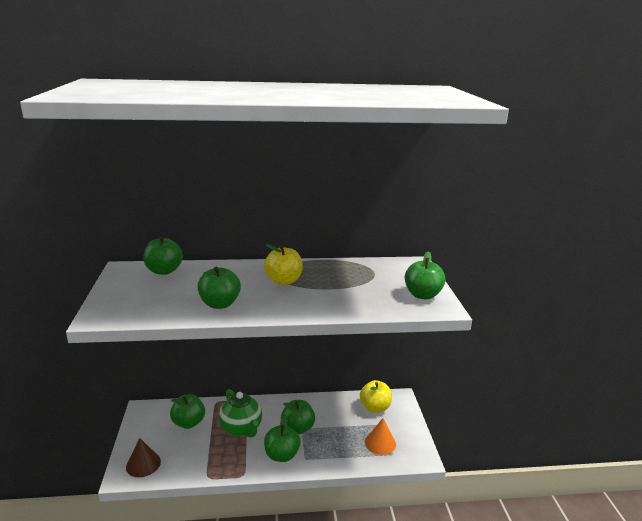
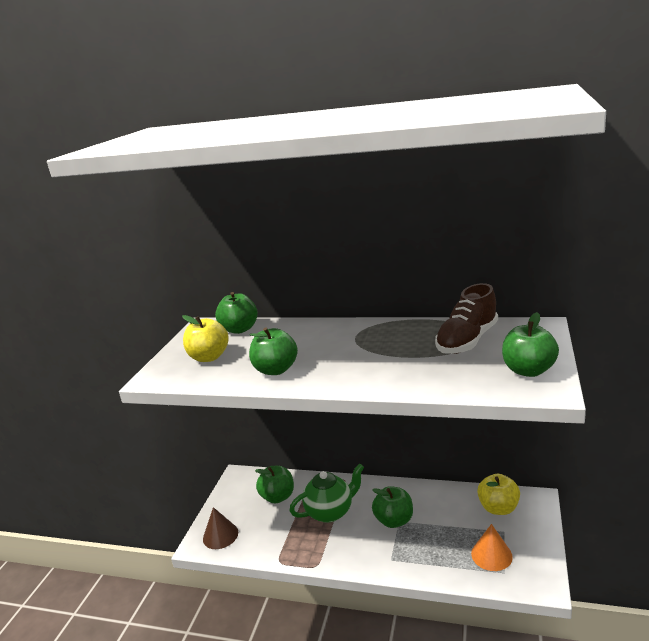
camera: 25 degrees right, 0 degrees up
(241, 429) = (330, 512): green teapot -> green teapot turned 105 degrees counterclockwise
(281, 455) = (365, 550): green apple -> none
(283, 281) = (360, 345): yellow apple -> yellow apple (209, 357)
(367, 275) = (467, 340): none -> brown shoe

